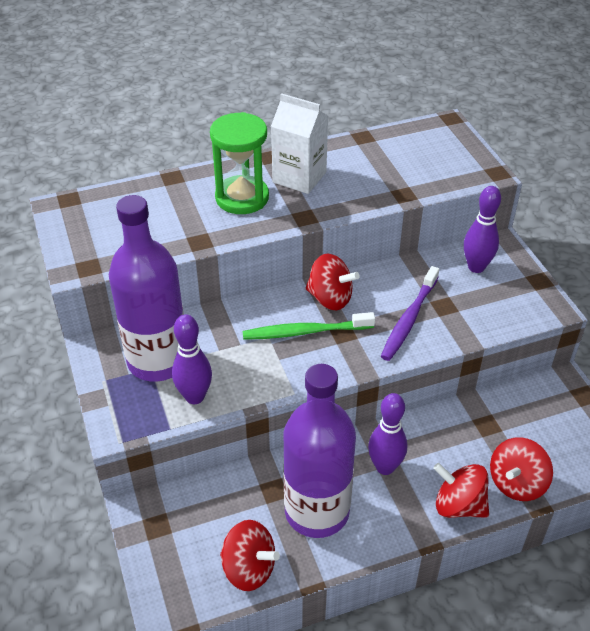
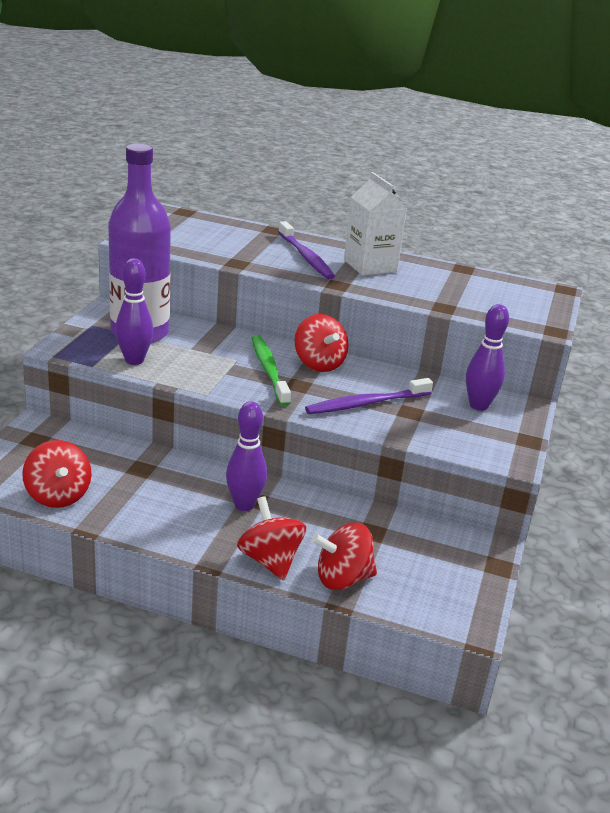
camera: 35 degrees right, 15 degrees down
(242, 198) = (306, 257): green hourglass -> purple toothbrush
(304, 332) = (268, 370): green toothbrush -> green toothbrush turned 45 degrees clockwise
(317, 511) = (153, 497): purple bottle -> none

